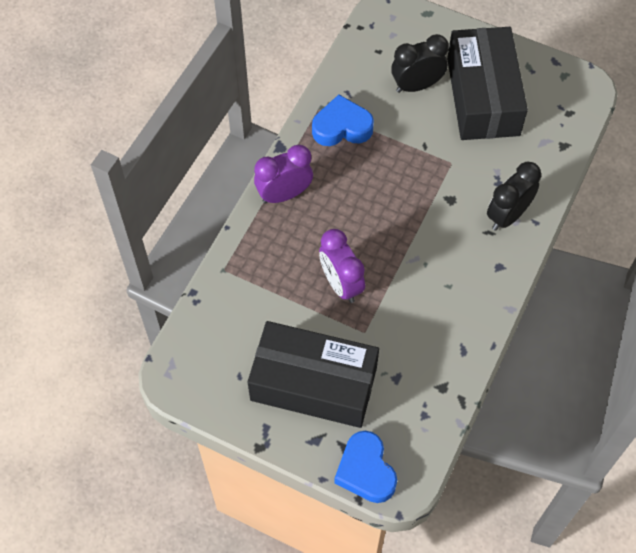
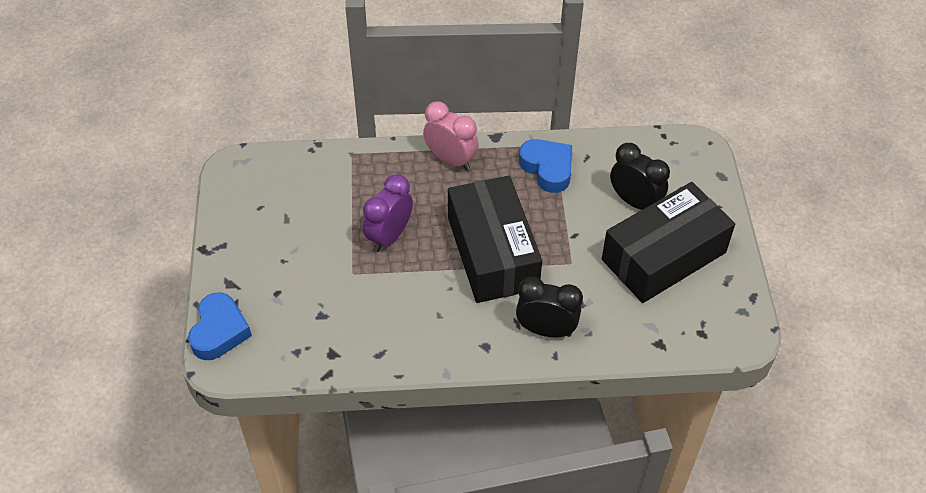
camera: 60 degrees right, 10 degrees down
(284, 194) = (450, 160): purple clock -> pink clock
(314, 383) = (281, 259): black box -> black box (492, 252)
(365, 471) = (219, 331): blue heart -> blue heart turned 150 degrees clockwise

